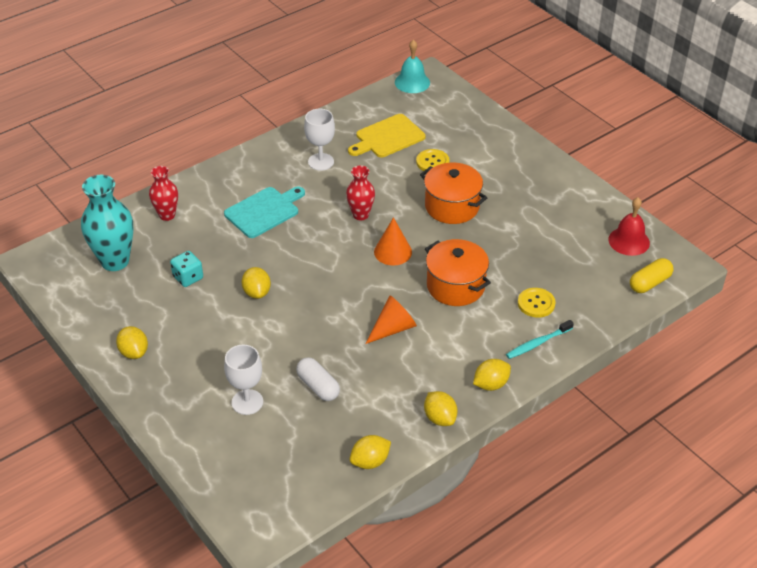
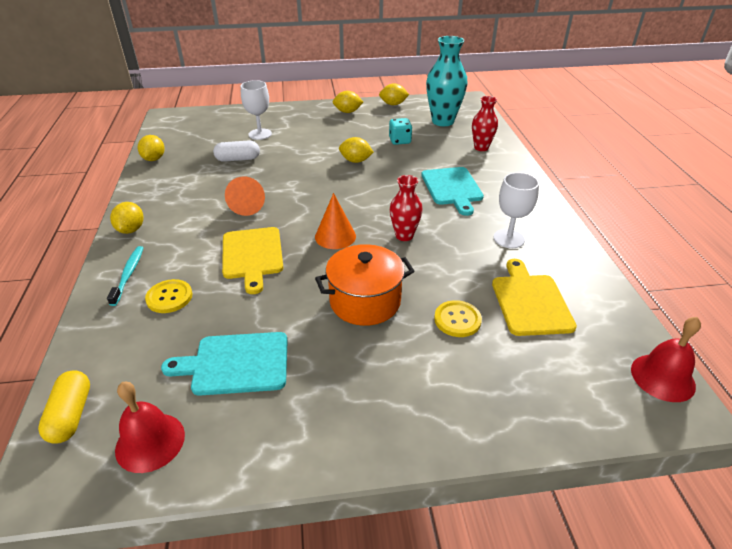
camera: 120 degrees right, 5 degrees down
(412, 82) = (662, 377): turquoise bell -> red bell
(440, 418) = (141, 195): yellow lemon -> yellow lemon (393, 104)
(455, 286) = (252, 255): orange pot -> yellow cutting board
(554, 238) = (235, 364): none -> turquoise cutting board

